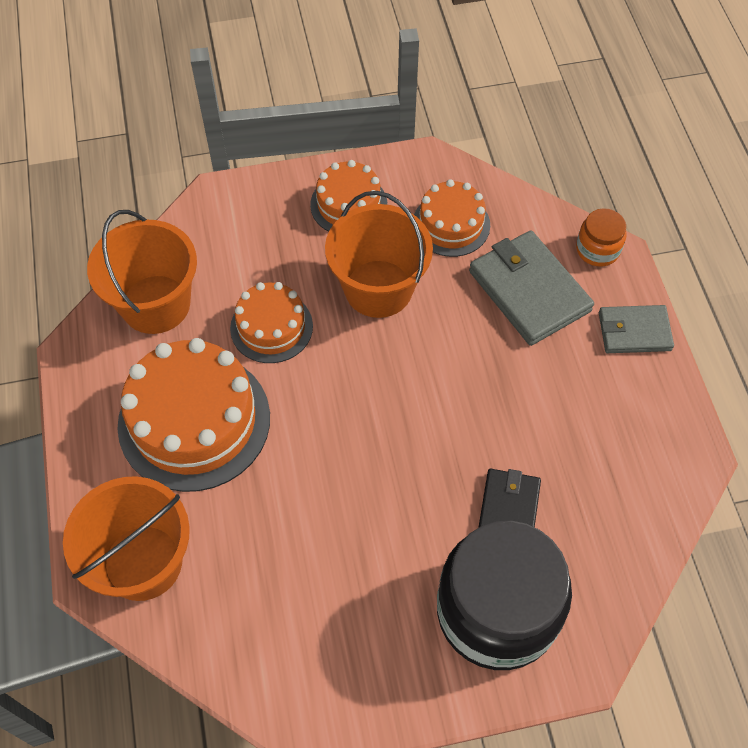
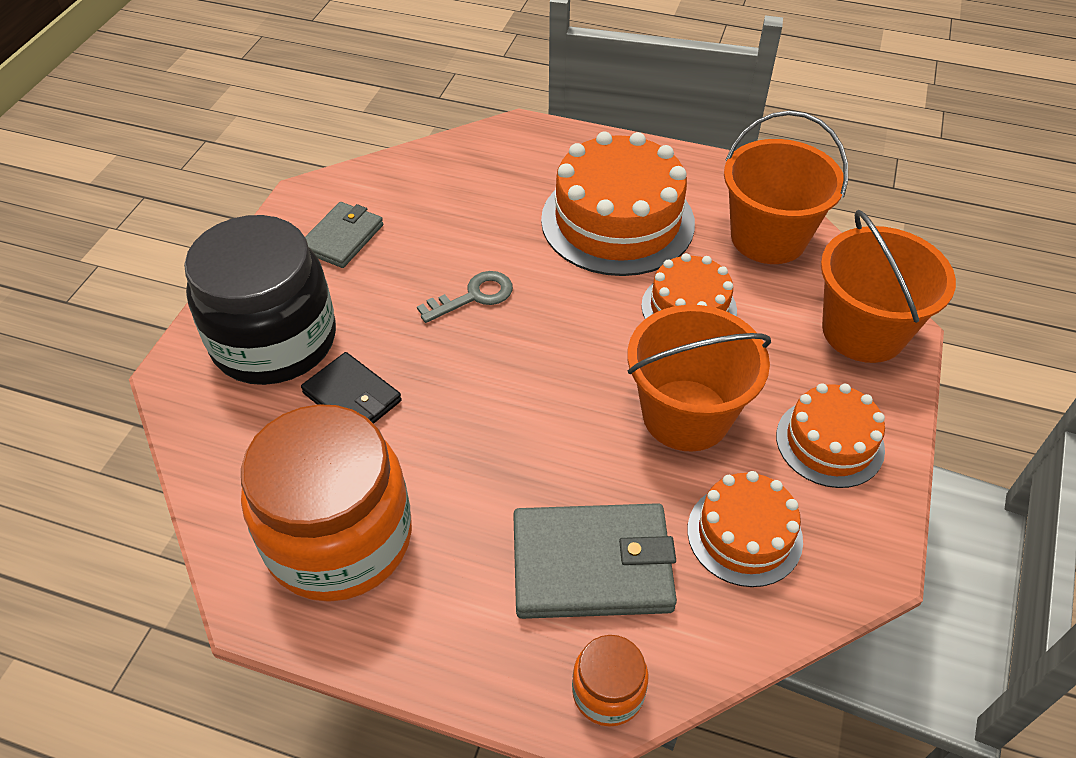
camera: 120 degrees right, 10 degrees down
(143, 562) = (509, 155): orange bucket -> orange bucket (863, 331)
(351, 484) = (474, 296): none -> grey key
(618, 440) = (339, 538): none -> orange jar
(634, 331) = (456, 651): grey wallet -> grey wallet (342, 238)

